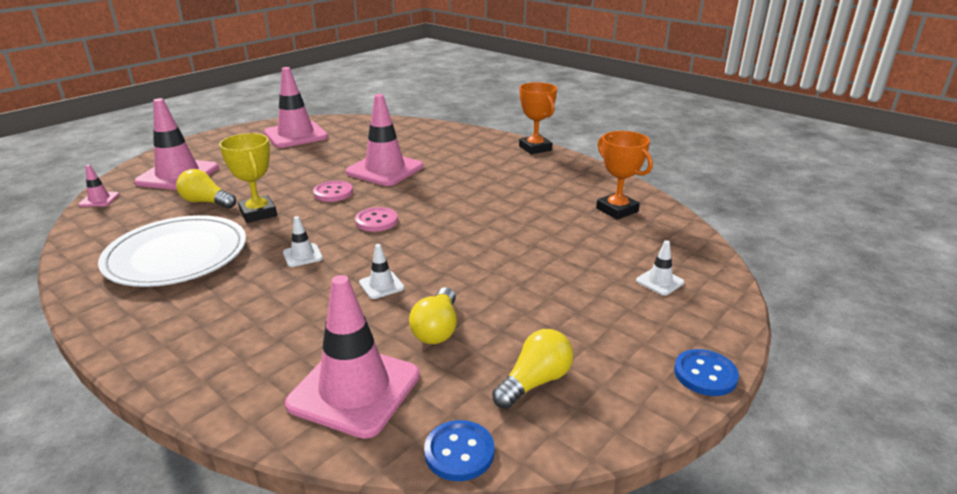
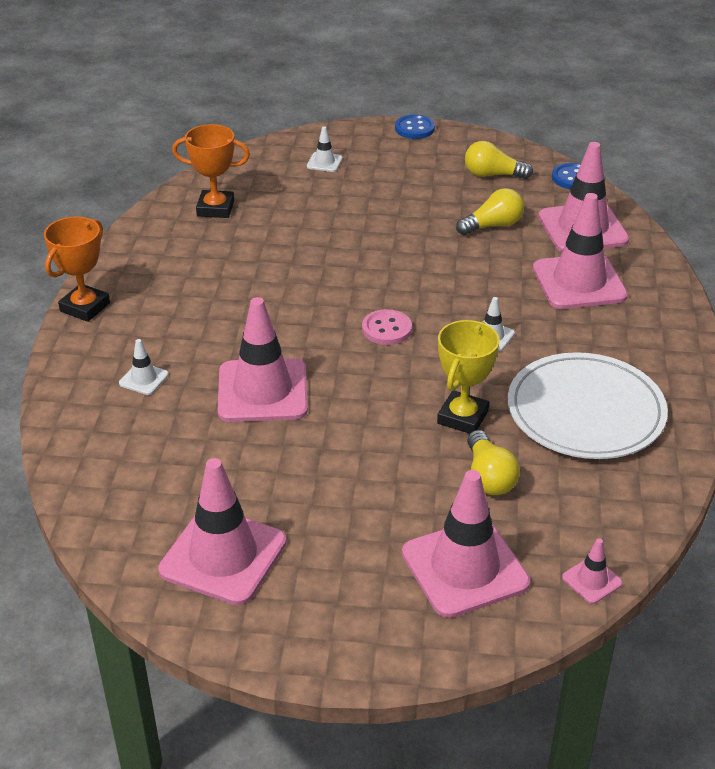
camera: 125 degrees left, 10 degrees up
(287, 333) = (579, 282): none -> pink traffic cone
(333, 193) = (362, 394): pink button -> none
(381, 285) = (477, 272): white traffic cone -> white traffic cone (144, 379)
(617, 210) = (215, 208): orange trophy -> orange trophy turned 75 degrees clockwise

